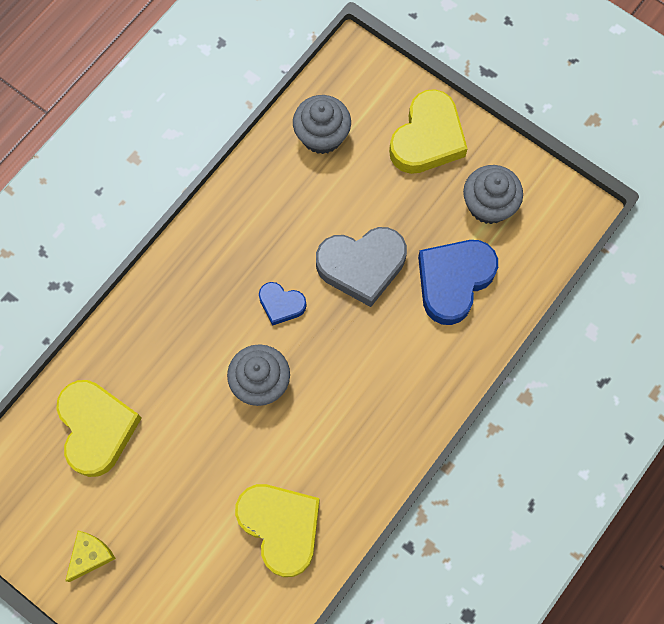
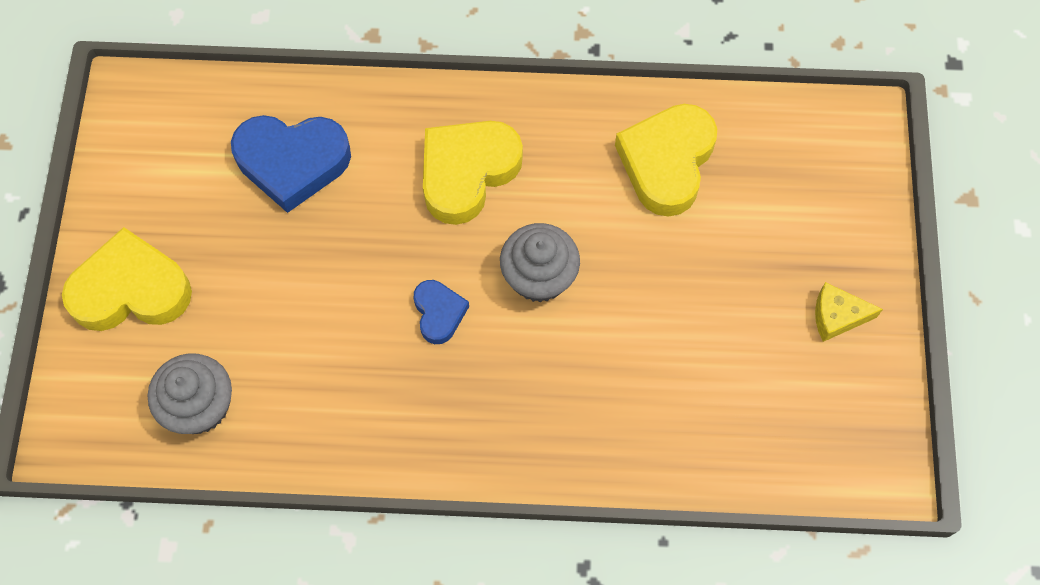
camera: 125 degrees left, 5 degrees down
(97, 428) = (713, 405): yellow heart -> yellow heart (467, 172)
(362, 266) = (337, 261): grey heart -> none
(488, 205) = (177, 180): grey cupcake -> none

